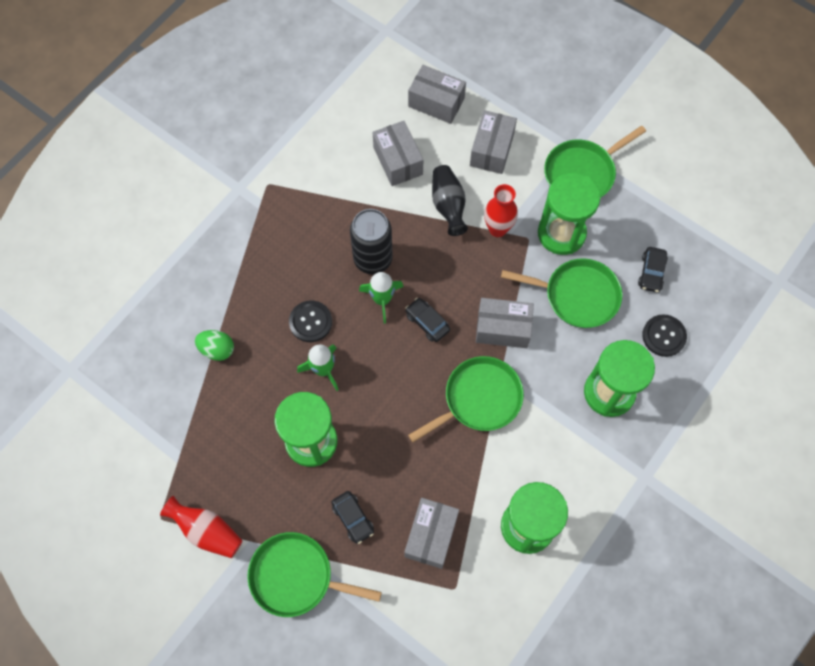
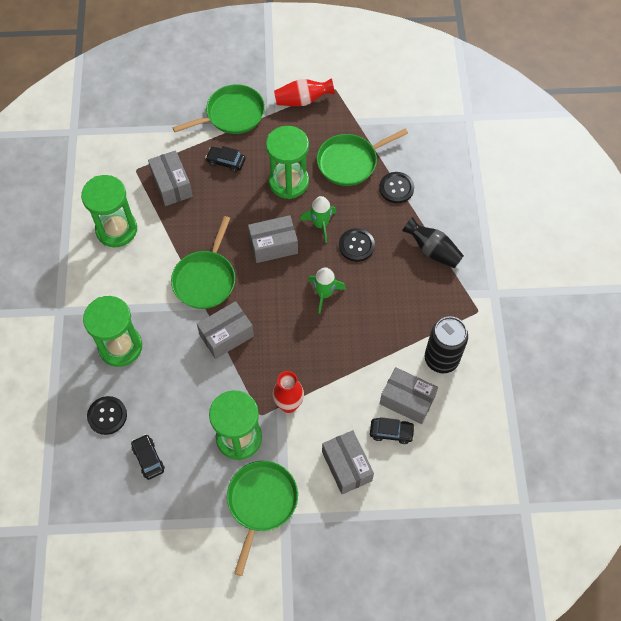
camera: 140 degrees right, 5 degrees down
(217, 349) = (396, 188): green egg -> black button
(373, 259) = (356, 315): black can -> black can (441, 359)
(427, 322) = (281, 301): black car -> black car (391, 432)
(436, 102) = (424, 473): grey box -> grey box (273, 245)
(448, 205) = (339, 394): black vase -> black vase (432, 250)
(577, 295) = (191, 398): green pan -> green pan (350, 162)

